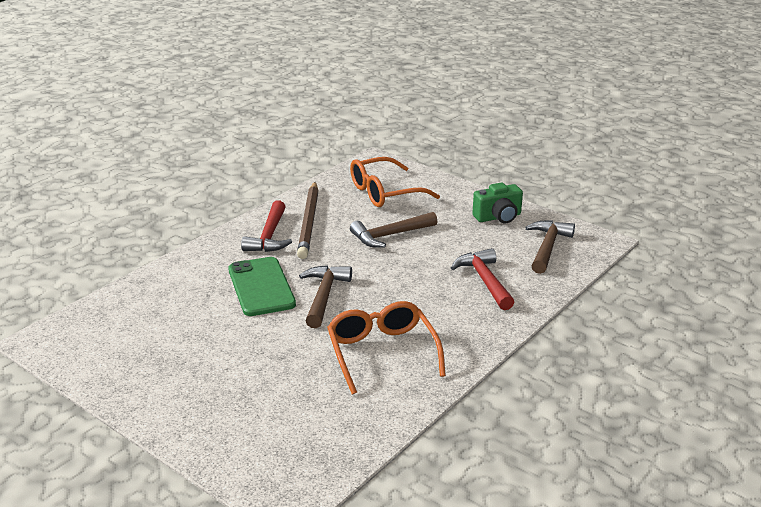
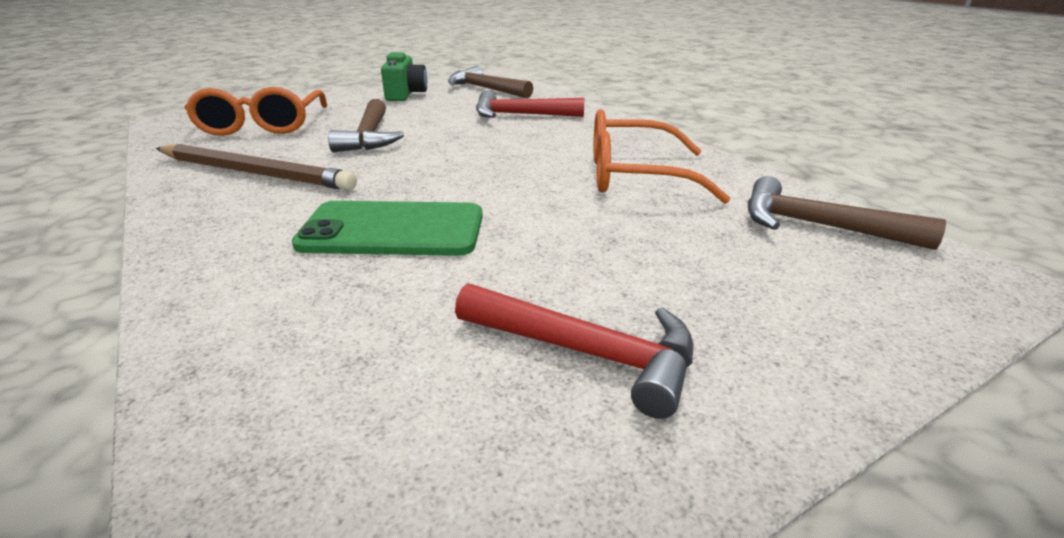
camera: 70 degrees left, 0 degrees up
(269, 236) = (245, 204): red hammer -> red hammer (588, 353)
(324, 296) = (470, 190): brown hammer -> brown hammer (817, 226)

